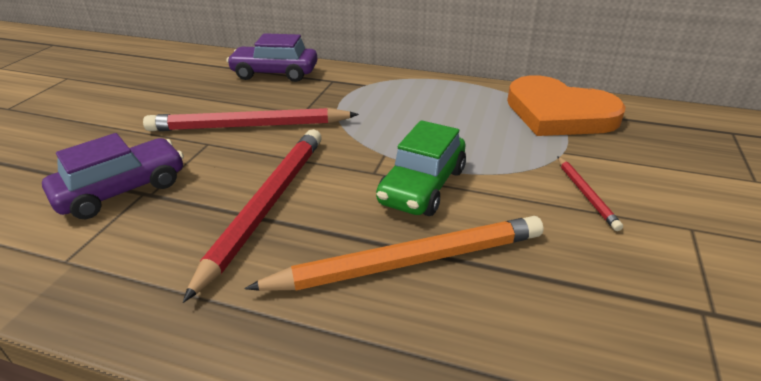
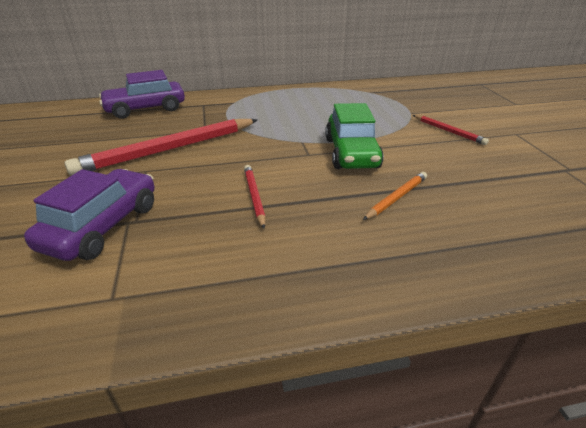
camera: 30 degrees left, 0 degrees up
(268, 205) = (254, 196): red pencil -> red pencil, size x0.47
(410, 262) = (397, 197): orange pencil -> orange pencil, size x0.47
(558, 113) = (383, 93): orange heart -> none

